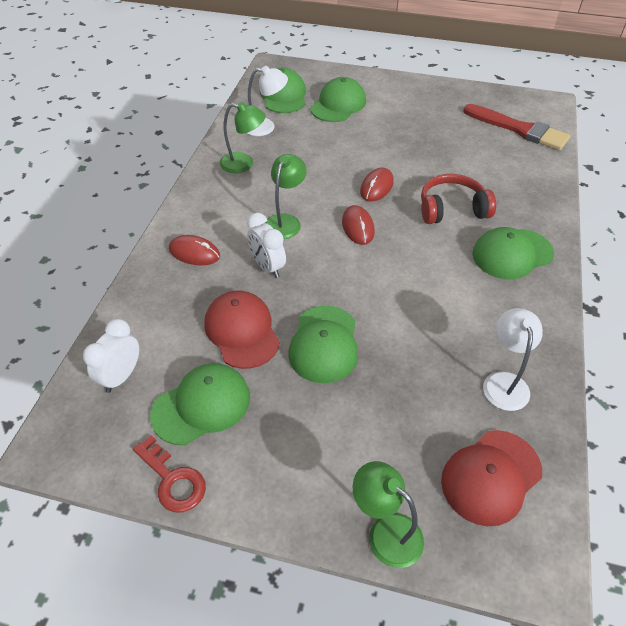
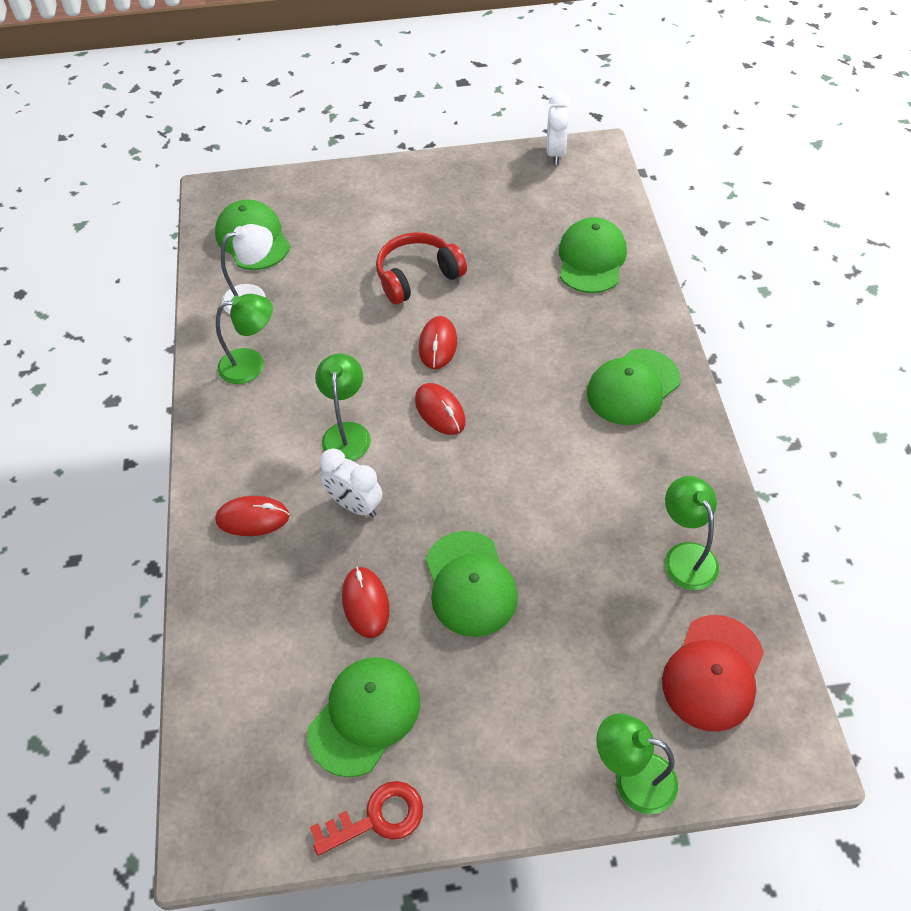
camera: 20 degrees left, 5 degrees up
(121, 376) = (248, 718): white clock -> white clock (555, 153)
(173, 480) = (377, 818): red key -> red key turned 45 degrees counterclockwise
(242, 331) = (365, 603): red cap -> red mouse
(338, 104) = (333, 232): green cap -> green cap (591, 259)
(452, 209) = (541, 348): red headphones -> red headphones (417, 277)
(504, 382) = (685, 556): white lamp -> green lamp
(519, 129) = (575, 203): red brush -> none

